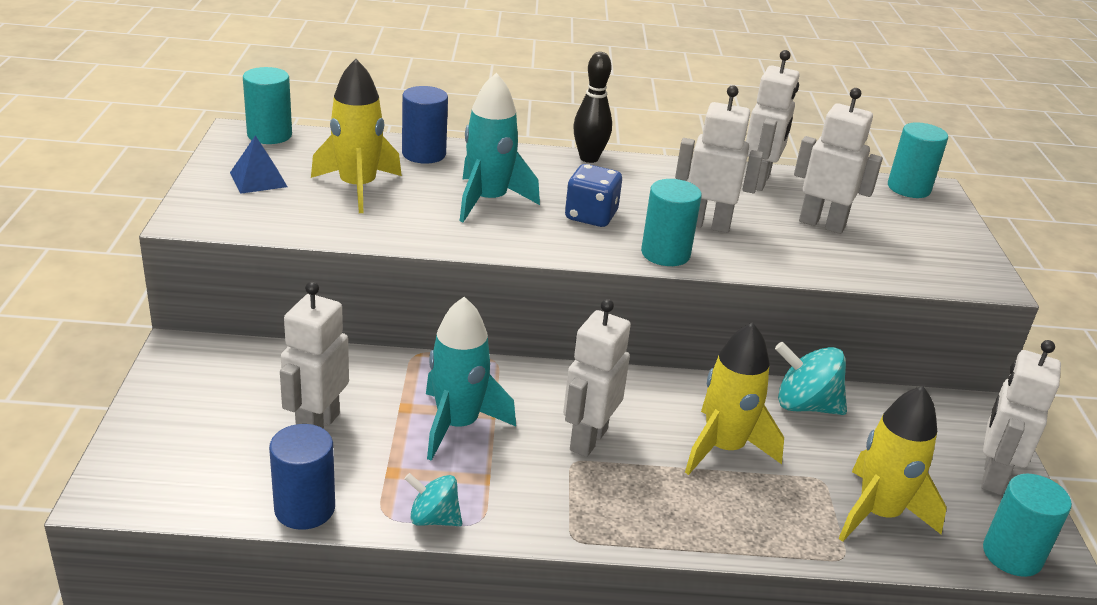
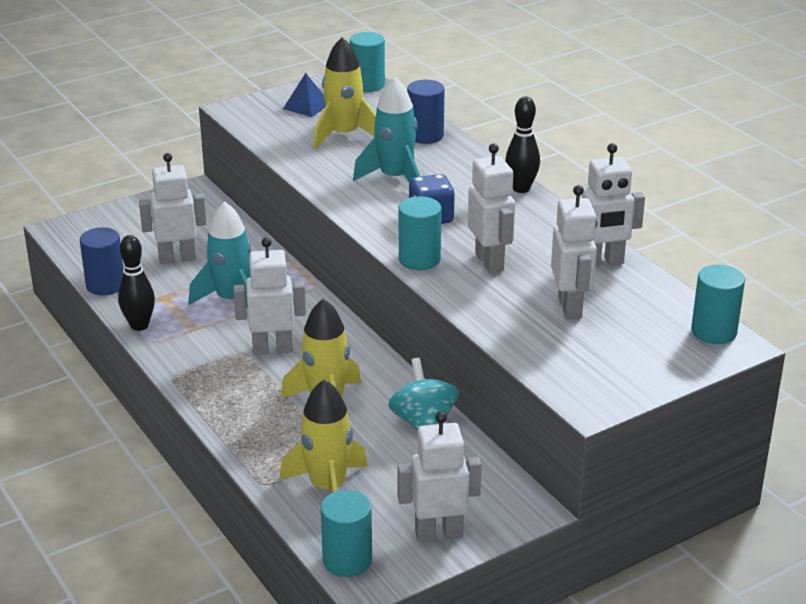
camera: 60 degrees right, 0 degrees up
(433, 518) = (139, 325): turquoise spinning top -> black bowling pin

